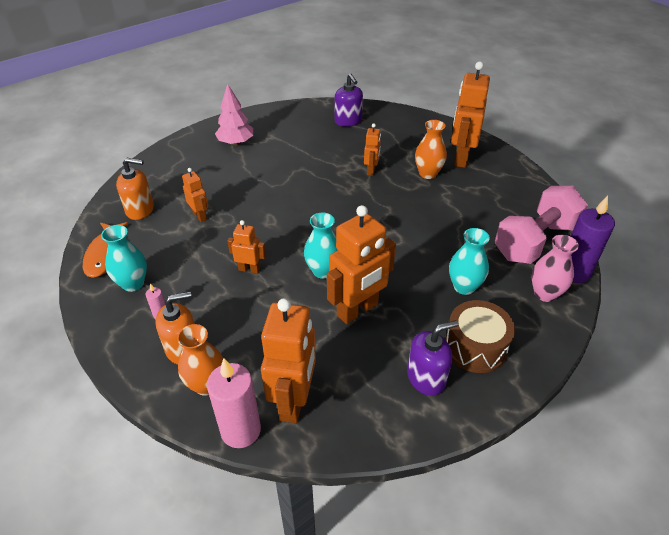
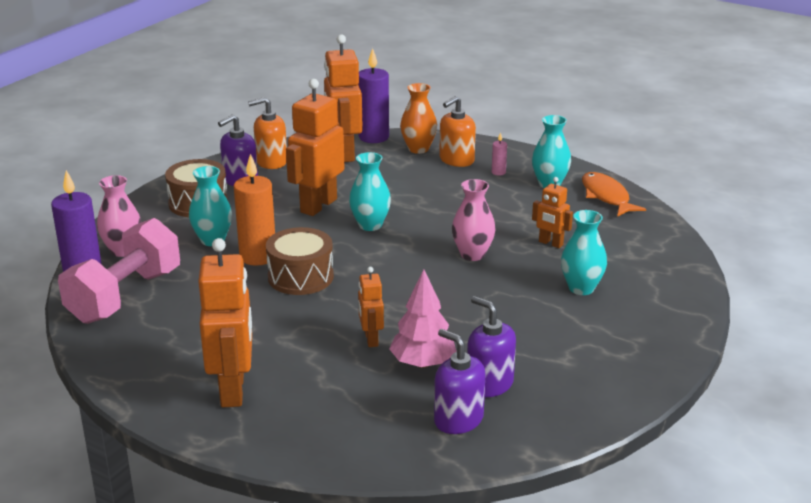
camera: 160 degrees right, 15 degrees down
(140, 210) = (626, 236): orange soap dispenser -> orange soap dispenser (271, 162)
(217, 175) = (581, 288): none -> turquoise vase
(236, 143) = (608, 338): pink tree -> pink tree (423, 363)
(241, 430) = (373, 137): pink candle -> purple candle
(249, 269) = (448, 213): orange robot -> none
(264, 219) = (472, 254): none -> pink vase
(321, 133) = (489, 384): none -> purple soap dispenser
(400, 228) = (300, 277): none -> brown drum
(428, 173) = (282, 352): orange vase -> none
(428, 257) = (258, 256): none -> orange candle

